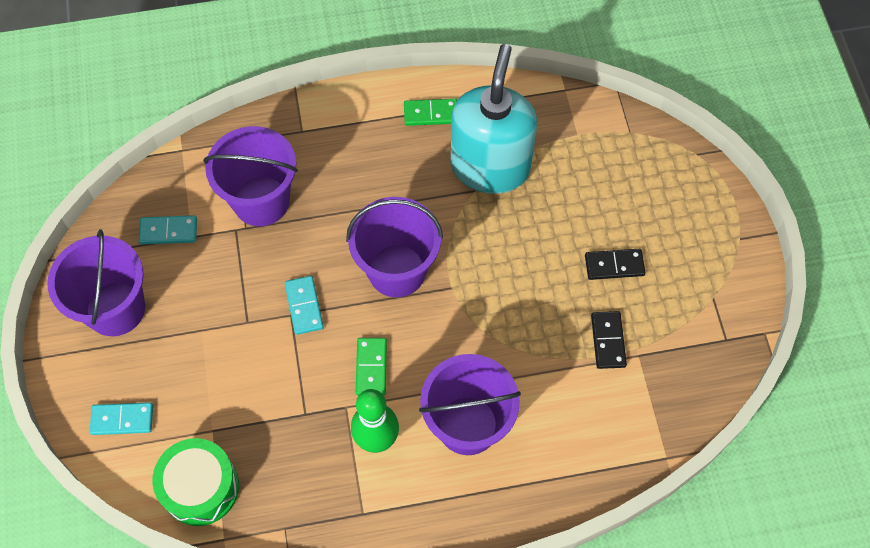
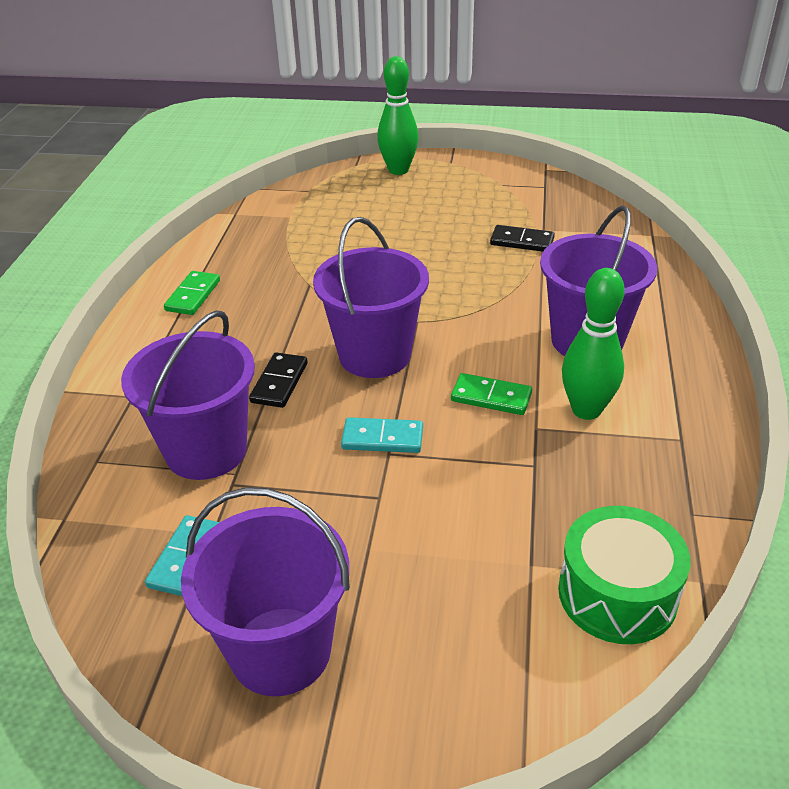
camera: 70 degrees left, 25 degrees down
(122, 419) = (479, 675): turquoise domino -> none
(490, 167) = (288, 270): turquoise soap dispenser -> none
(614, 265) = (443, 223): black domino -> black domino (279, 383)
(703, 195) = (398, 170): none -> green bowling pin

